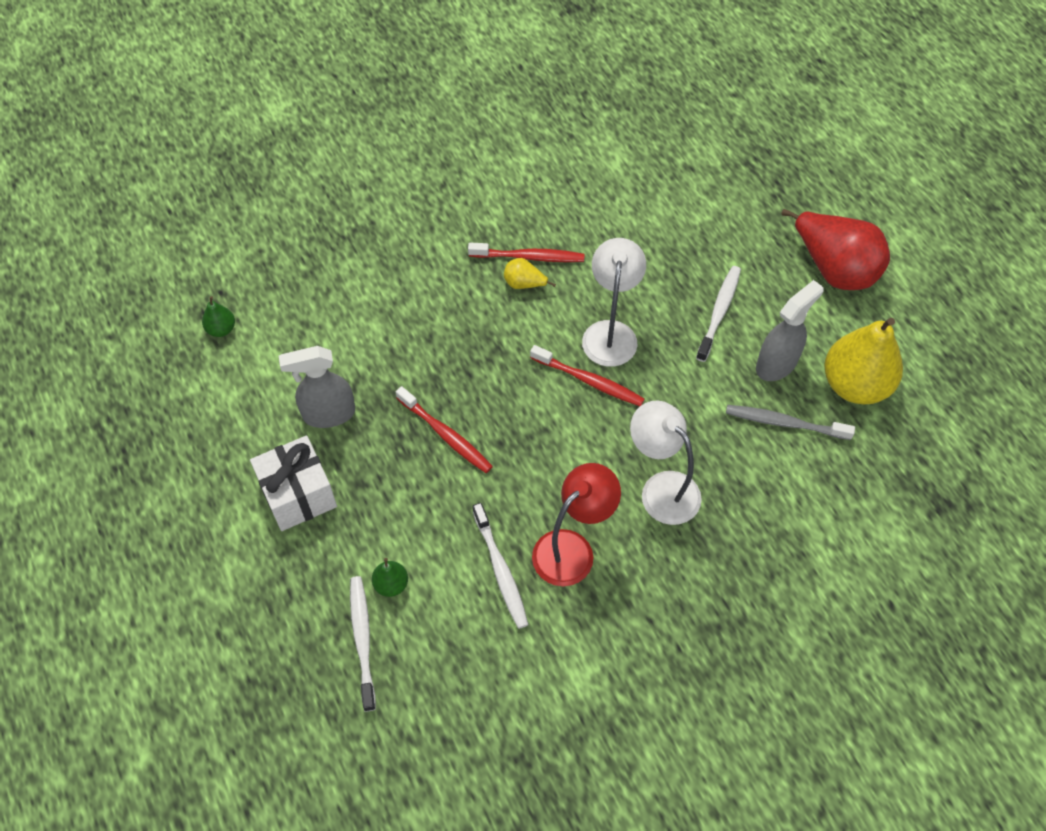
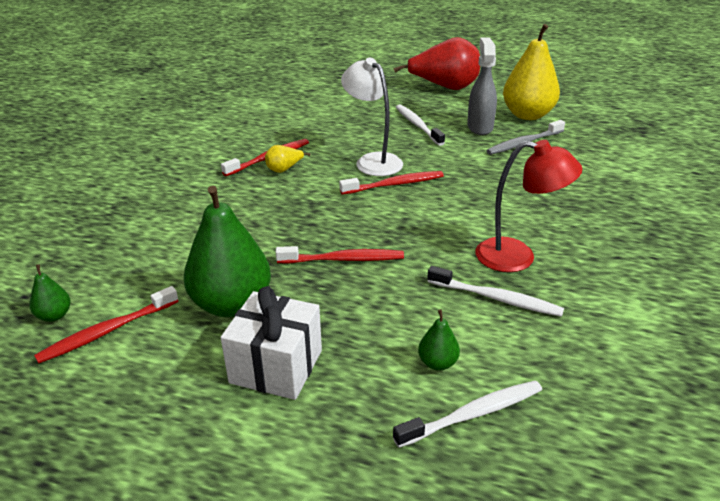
camera: 45 degrees left, 25 degrees down
(237, 372) = (107, 331): none -> red toothbrush
(328, 414) = (232, 304): grey spray bottle -> green pear
(362, 640) = (473, 414): white toothbrush -> white toothbrush turned 120 degrees clockwise
(572, 548) = (518, 257): red lamp -> red lamp turned 105 degrees clockwise
(661, 488) = (515, 201): white lamp -> none

